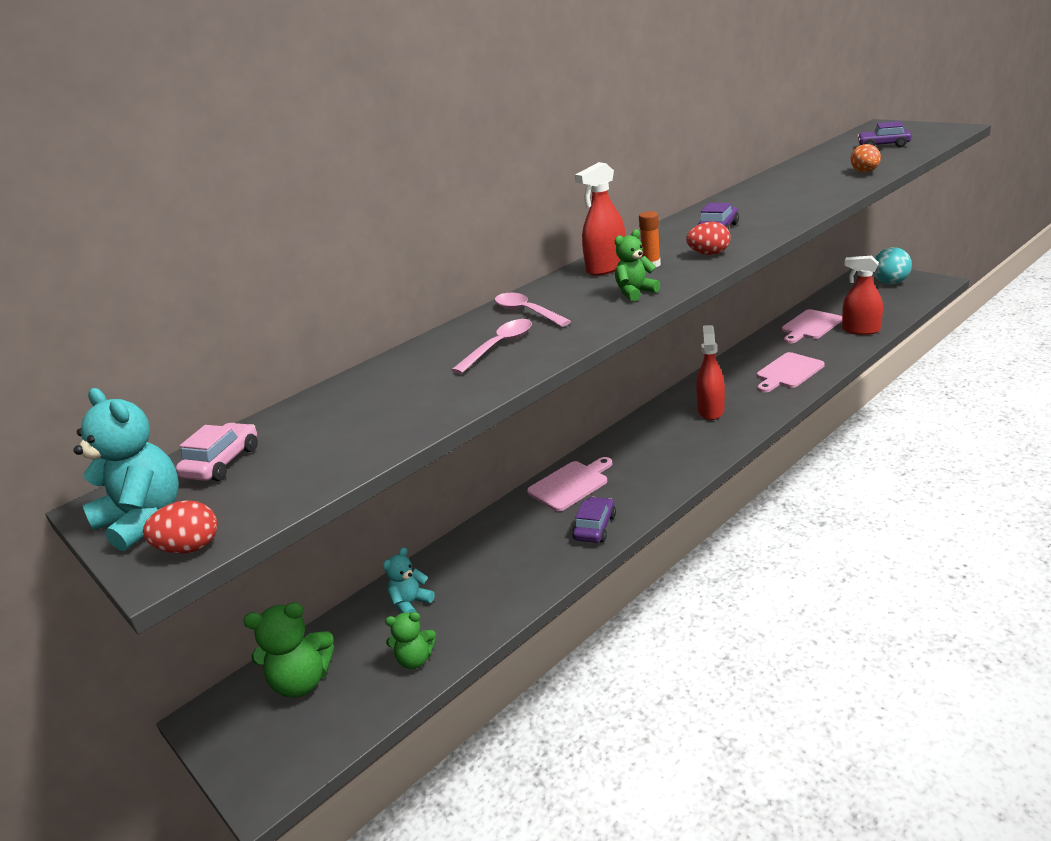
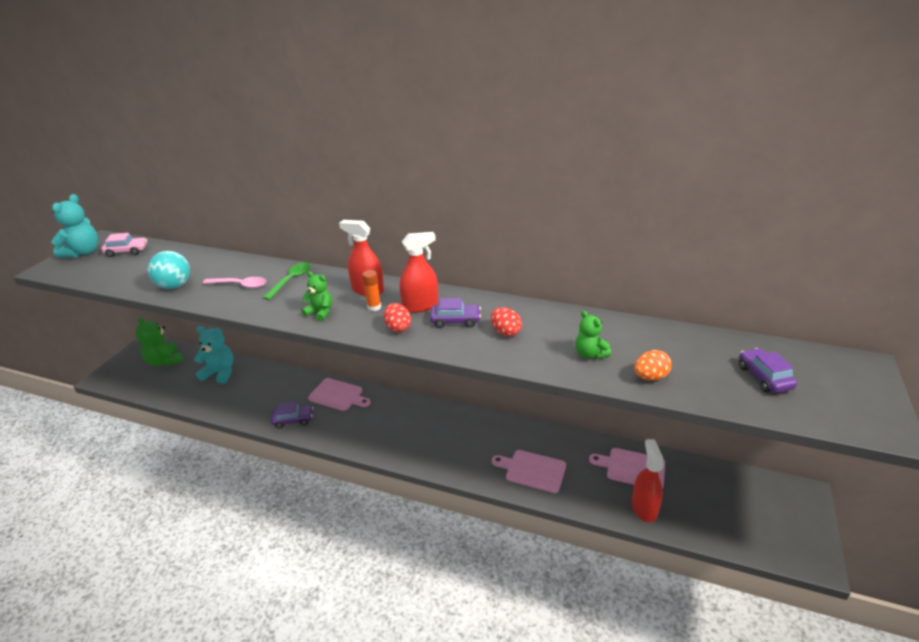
camera: 60 degrees right, 5 degrees up
(190, 548) = (55, 270): red egg -> red egg (505, 332)
(411, 604) = (220, 373): turquoise teddy bear -> turquoise teddy bear, size x1.61
(415, 659) = (178, 390): green teddy bear -> green teddy bear (590, 354)
(527, 312) = (291, 280): pink spoon -> green spoon
(711, 410) = (451, 437): red spray bottle -> red spray bottle (420, 306)
(890, 282) = (781, 515): turquoise ball -> turquoise ball (175, 286)

